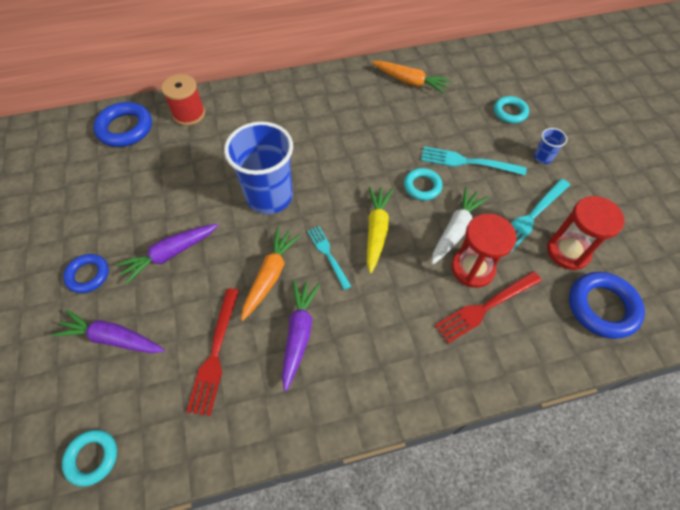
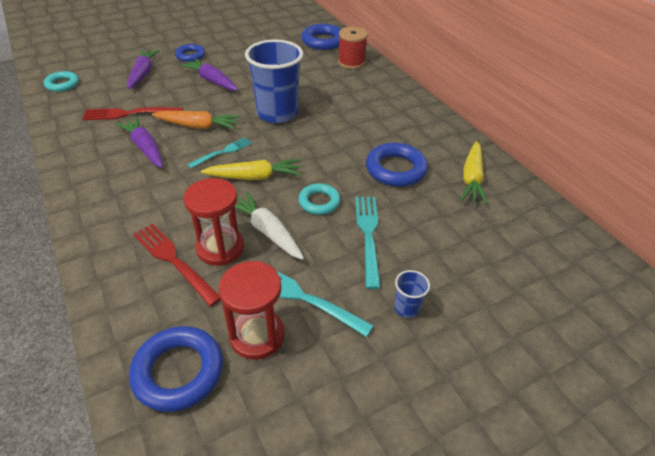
camera: 75 degrees right, 15 degrees down
(299, 334) = (145, 148): purple carrot -> purple carrot turned 120 degrees counterclockwise
(387, 124) = (395, 169): none -> blue ring
(410, 82) = (472, 178): orange carrot -> yellow carrot
(455, 230) = (267, 231): white carrot -> white carrot turned 150 degrees counterclockwise
(510, 112) = (473, 271): turquoise ring -> none

